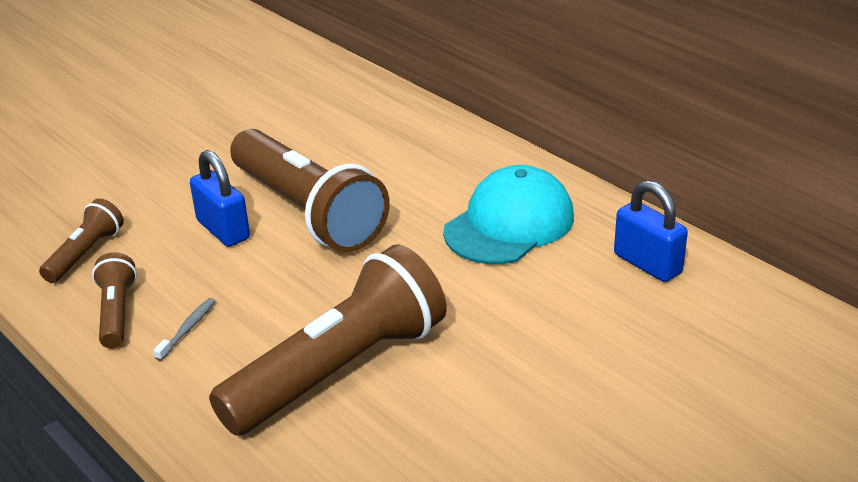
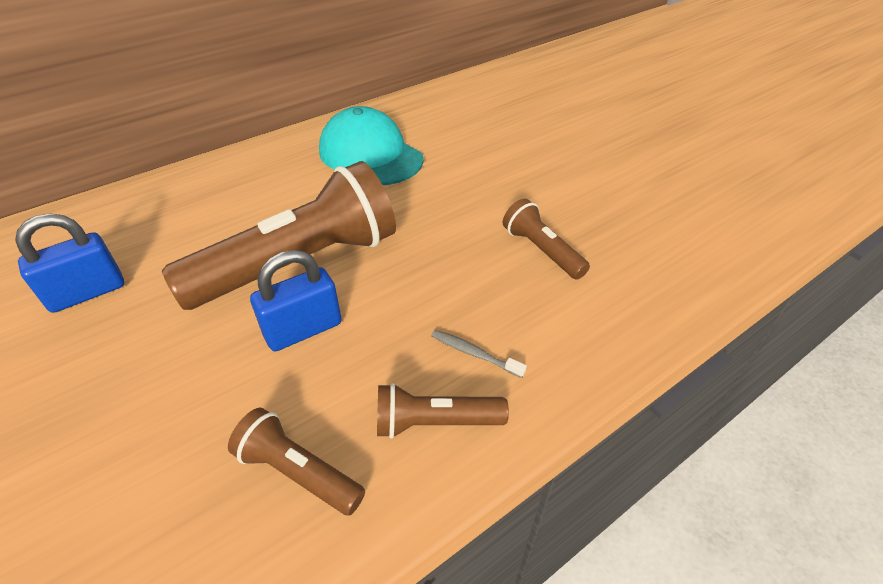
camera: 85 degrees left, 10 degrees up
(338, 370) = (542, 251): brown flashlight -> brown flashlight, size x0.47
(647, 264) = (438, 108): blue padlock -> blue padlock (87, 293)

